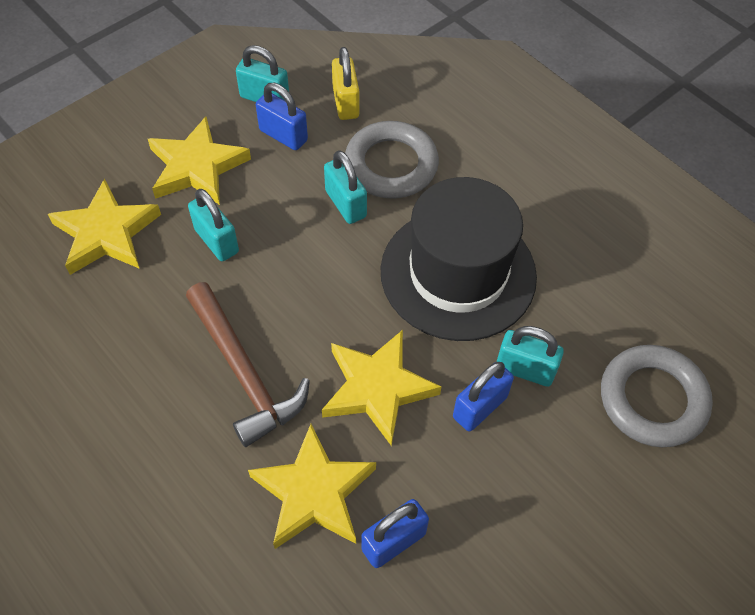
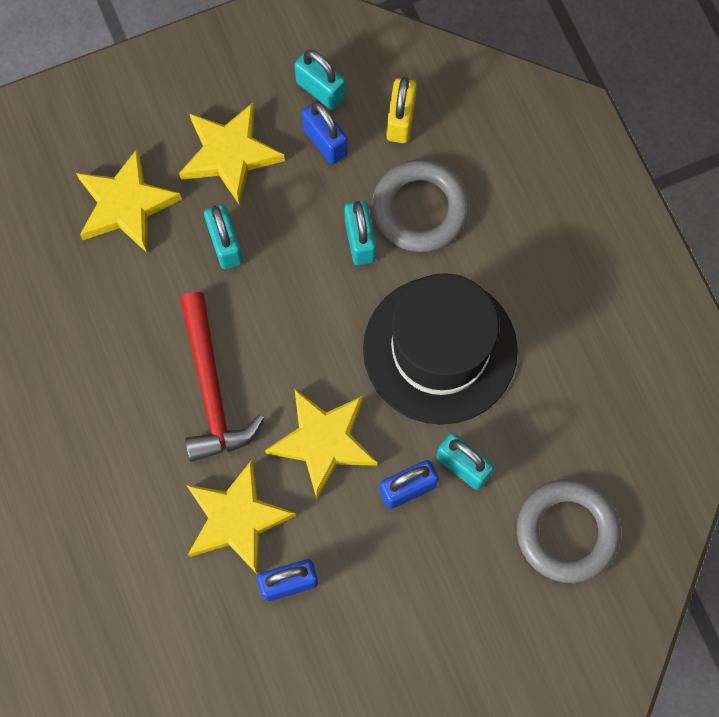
camera: 20 degrees right, 15 degrees up
(244, 373) = (211, 389): brown hammer -> red hammer

